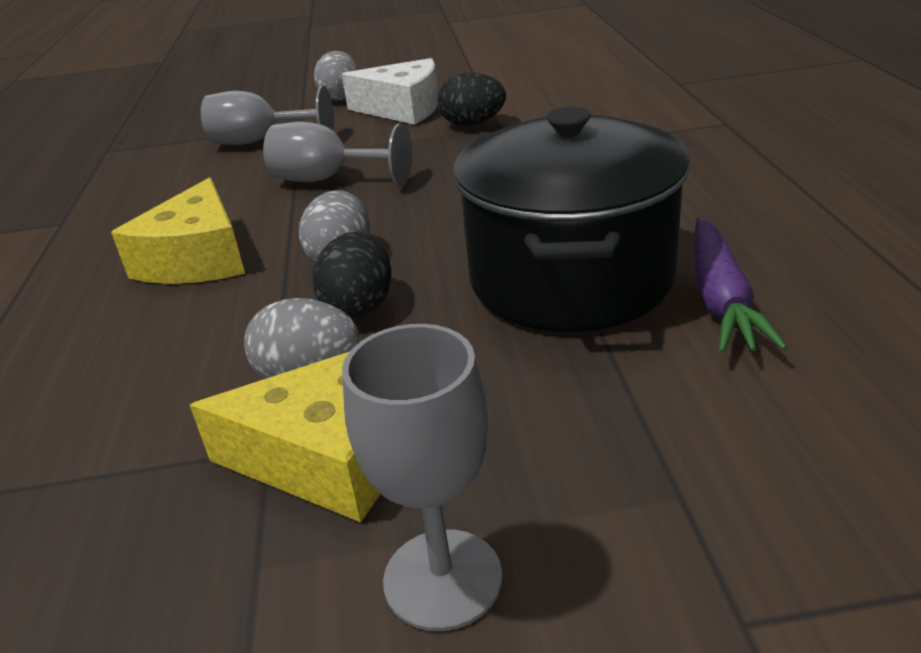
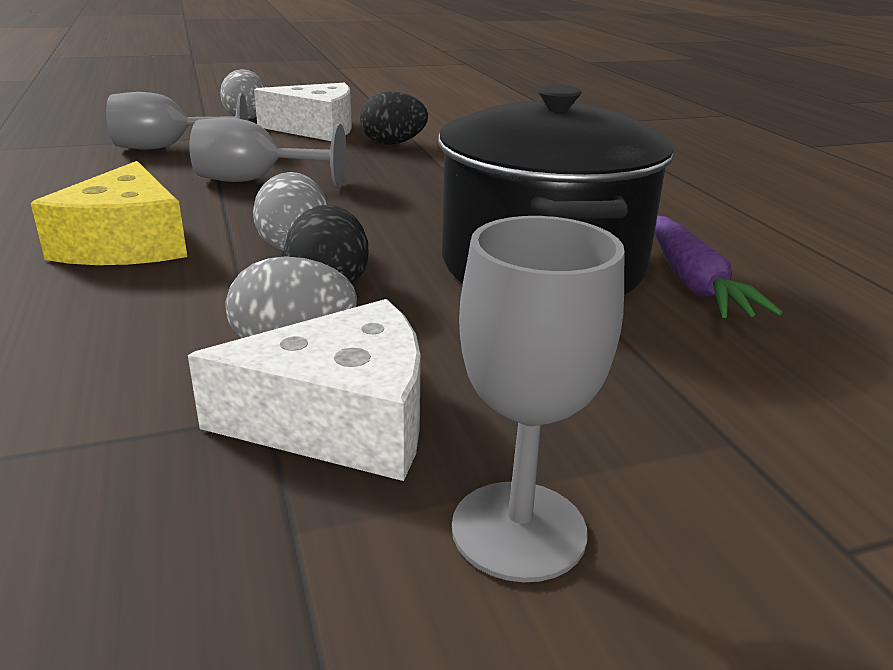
camera: 15 degrees left, 5 degrees down
(327, 457) = (341, 420): yellow cheese -> white cheese

